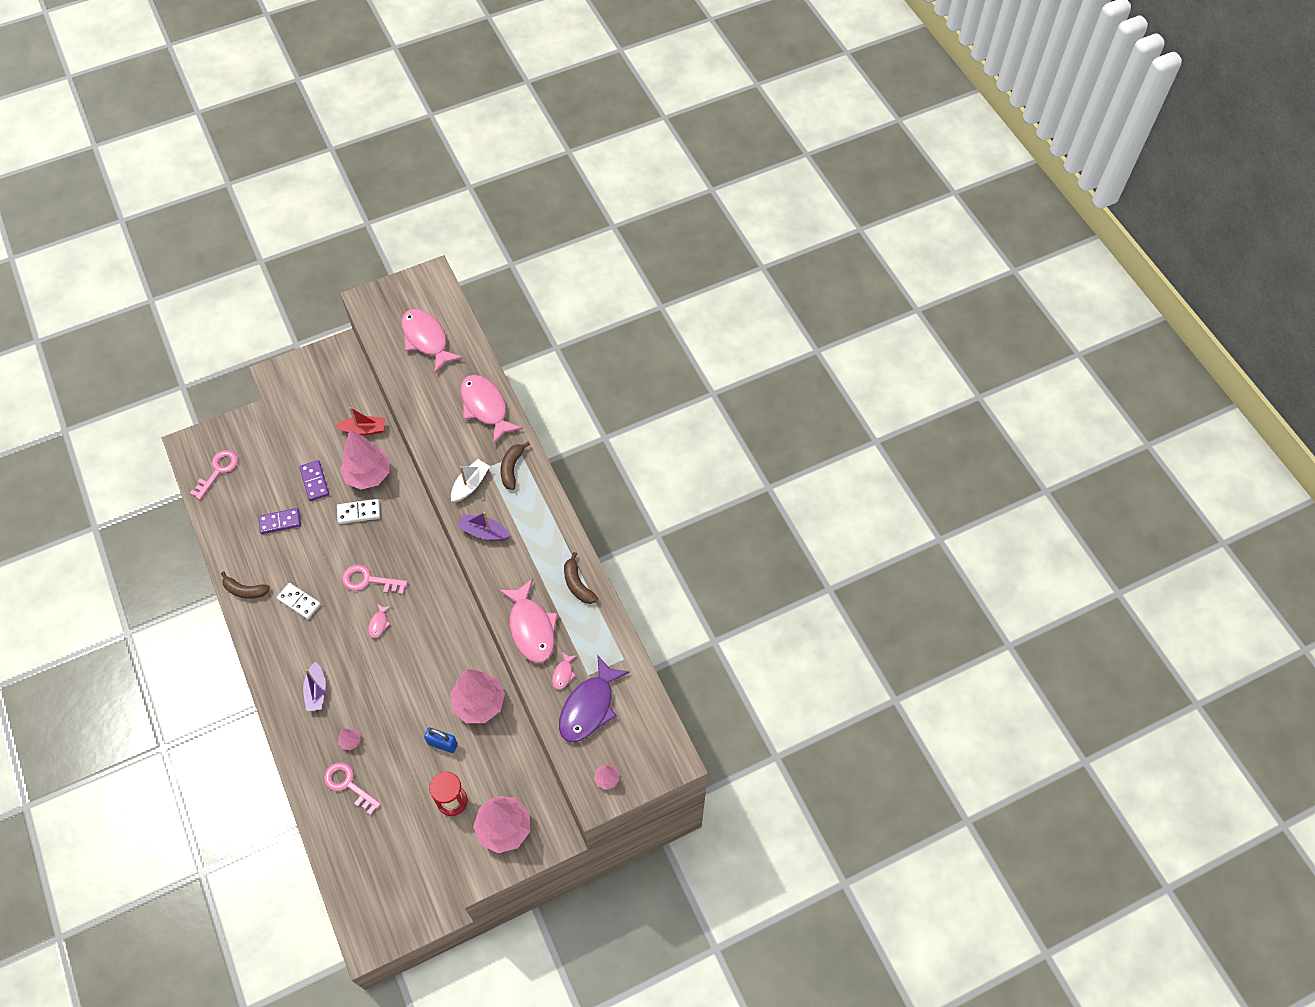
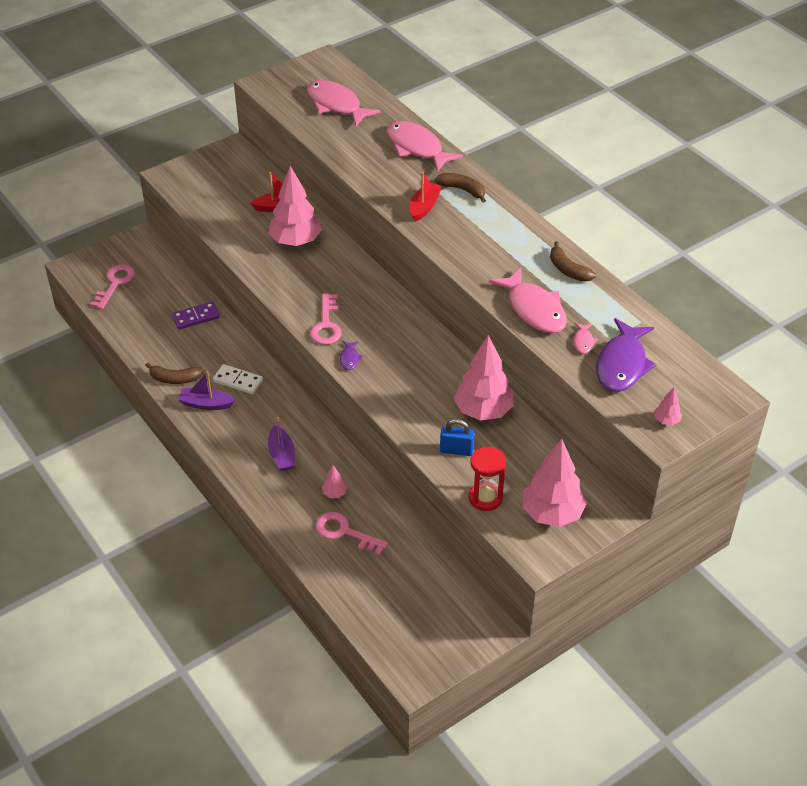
camera: 10 degrees left, 15 degrees down
(314, 481) = (240, 253): purple domino -> none
(359, 512) = (296, 272): white domino -> none
(369, 580) = (326, 325): pink key -> pink key turned 90 degrees counterclockwise
(379, 623) = (349, 358): pink fish -> purple fish
(470, 485) = (424, 207): white boat -> red boat
(484, 532) = (453, 241): purple boat -> purple boat (206, 404)
(512, 468) = (462, 190): brown banana -> brown banana turned 120 degrees clockwise

